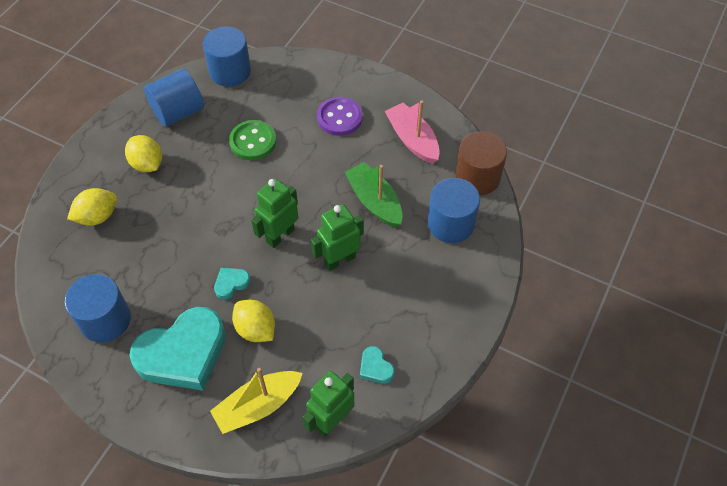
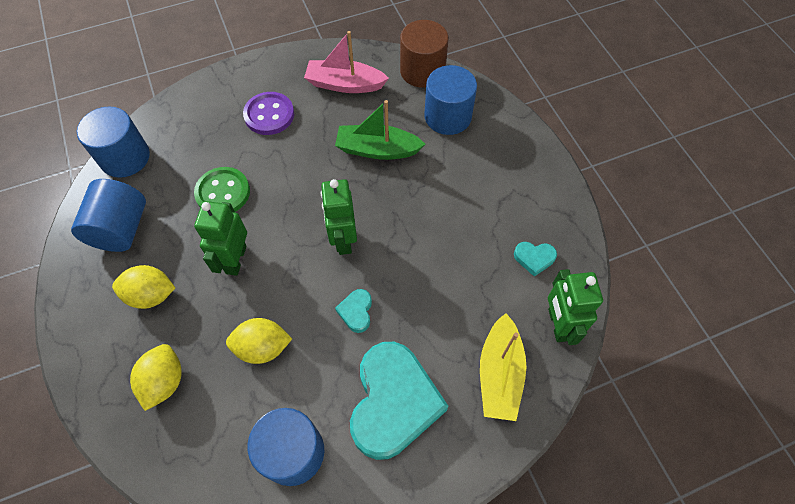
camera: 50 degrees left, 5 degrees up
(255, 329) = (421, 323): yellow lemon -> yellow lemon (263, 347)
(339, 260) = (410, 213): green robot -> green robot (235, 259)

